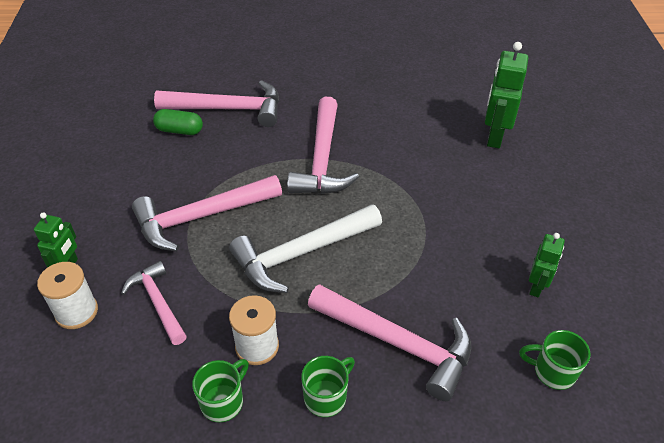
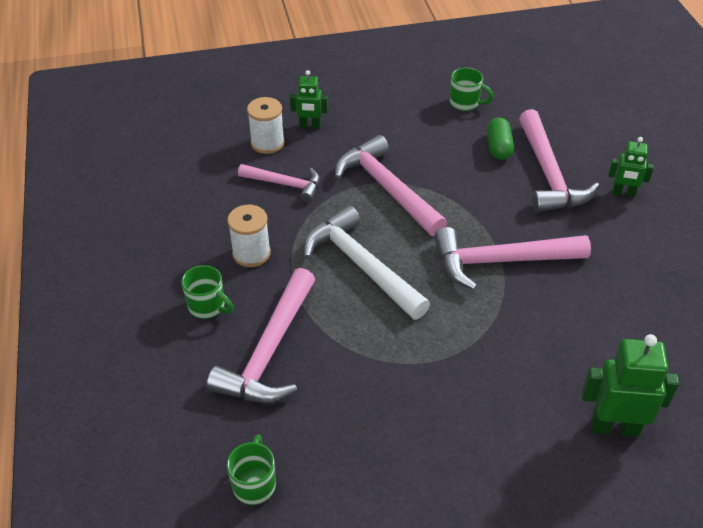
camera: 80 degrees right, 0 degrees up
(157, 302) = (285, 184): pink hammer -> pink hammer turned 60 degrees clockwise
(223, 401) = (197, 243): green mug -> green mug (465, 103)
(536, 287) = (364, 471): green robot -> green robot (623, 193)

